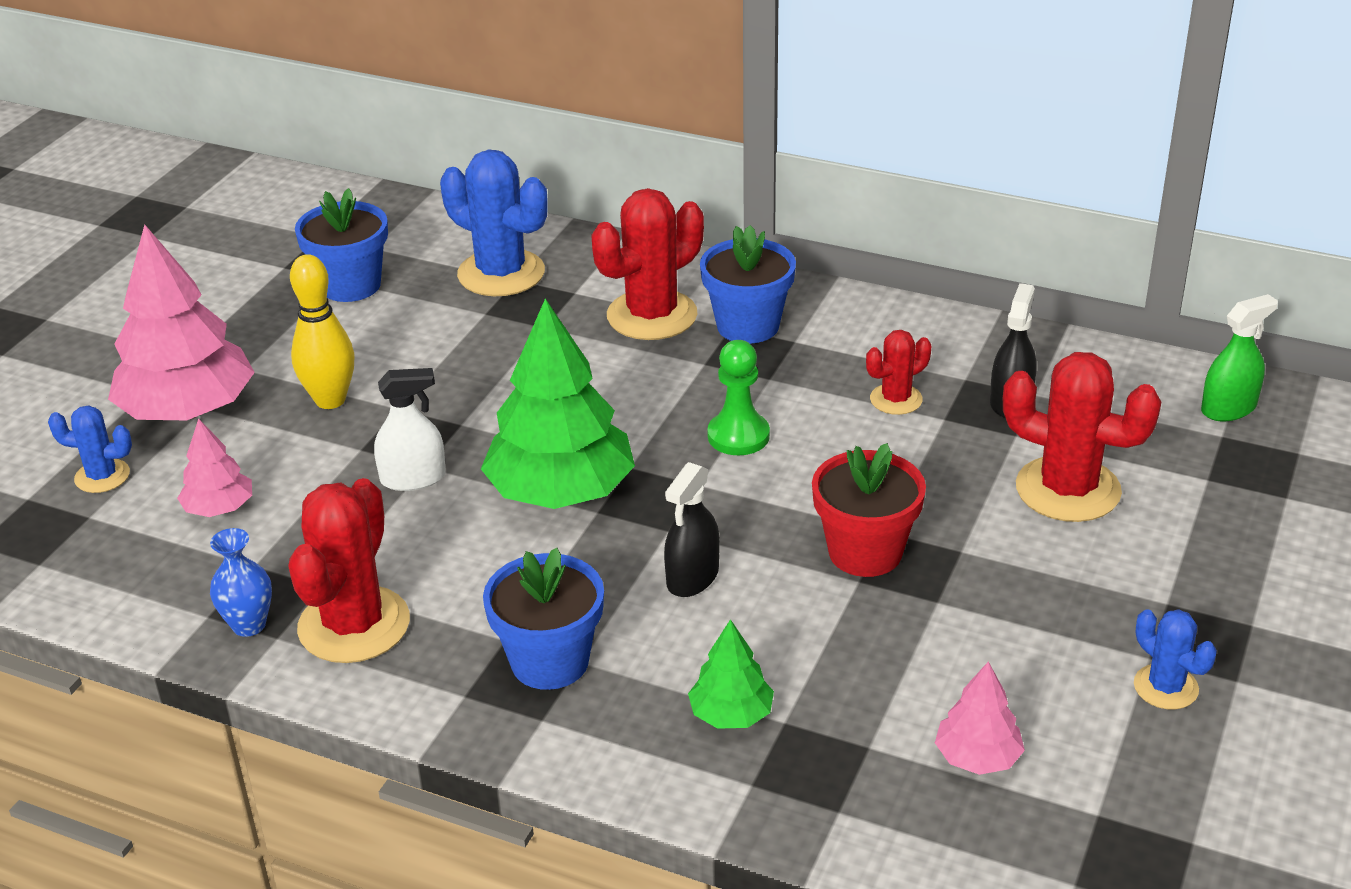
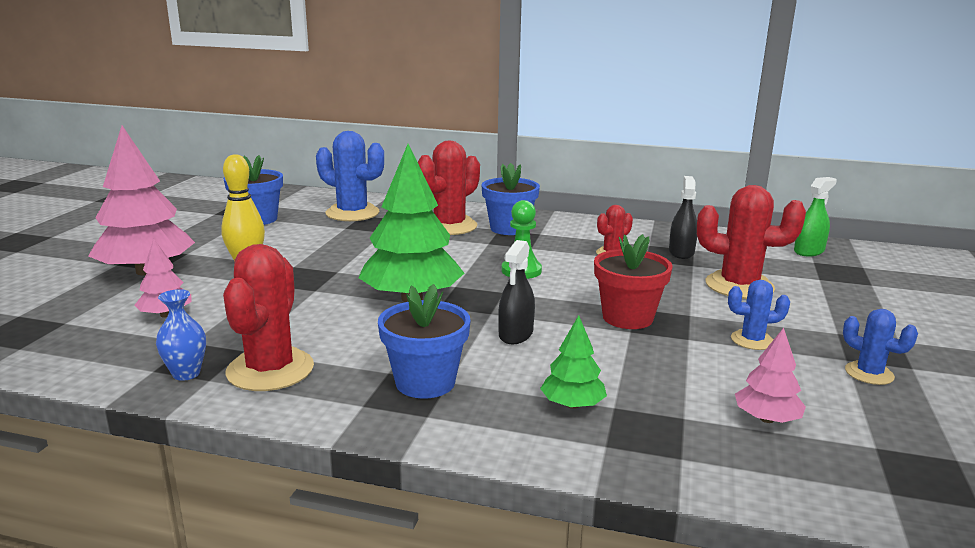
camera: 10 degrees left, 15 degrees down
(102, 476) = (79, 303): blue cactus -> blue cactus (752, 340)
(413, 478) = (307, 296): white spray bottle -> none

